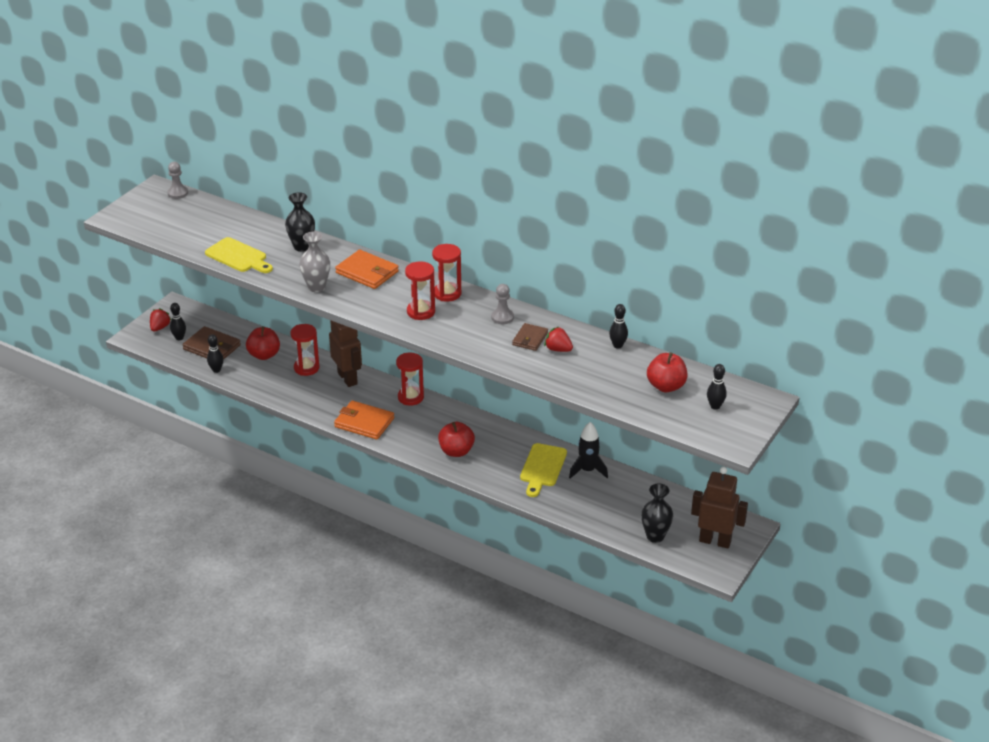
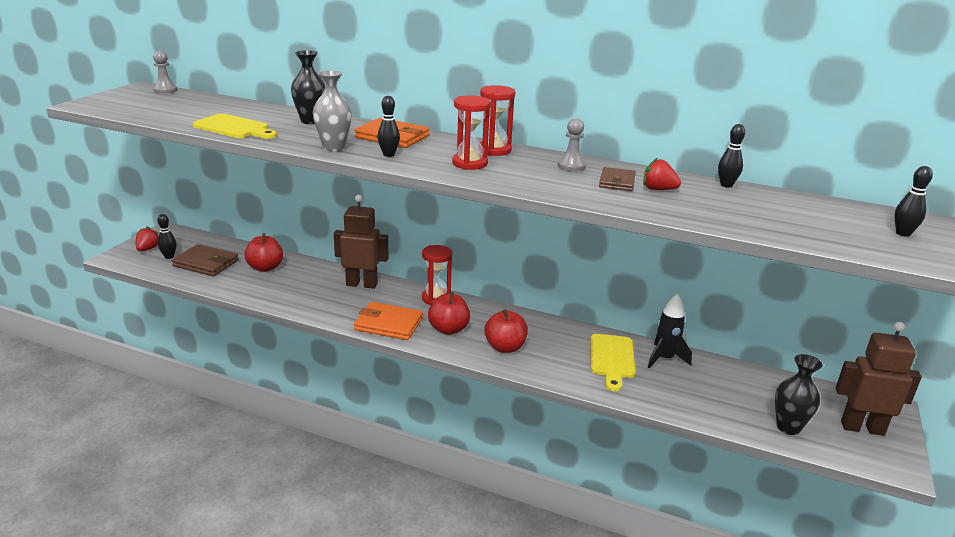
camera: 10 degrees left, 10 degrees down
(216, 370) = (210, 282): black bowling pin -> black bowling pin (389, 155)
(306, 368) = (314, 277): red hourglass -> none
(348, 378) = (362, 284): brown robot -> brown robot turned 45 degrees counterclockwise
(666, 386) = (821, 217): red apple -> red apple (448, 329)

